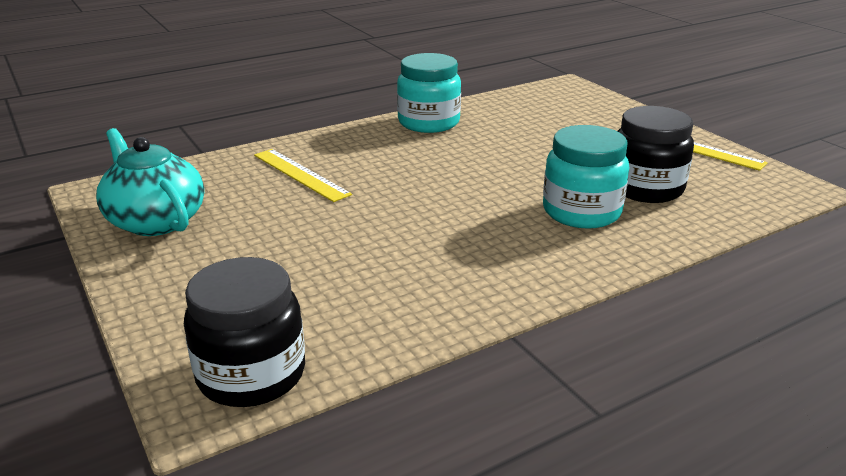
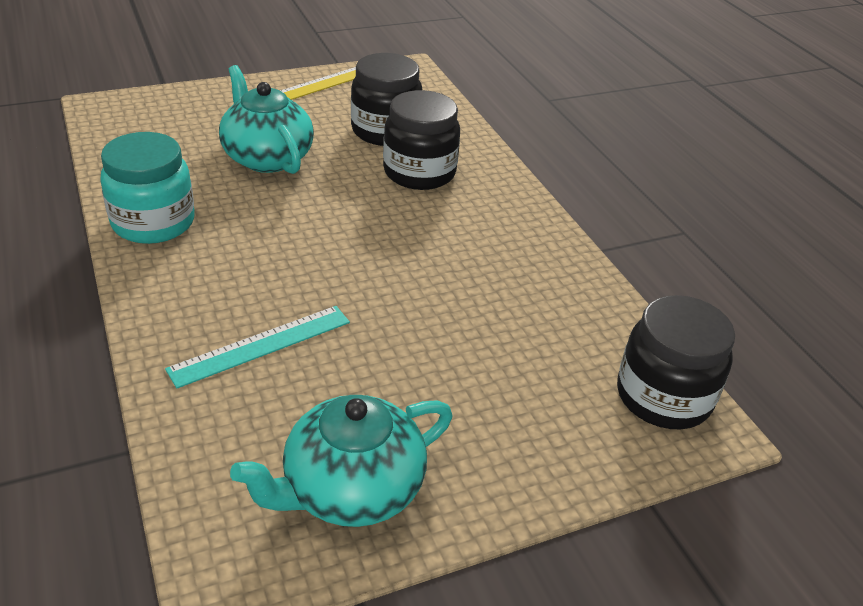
camera: 85 degrees left, 10 degrees up
(300, 174) = (261, 345): yellow ruler -> turquoise ruler
(547, 145) = (267, 157): none -> turquoise teapot
(581, 212) = (419, 172): turquoise jar -> black jar

